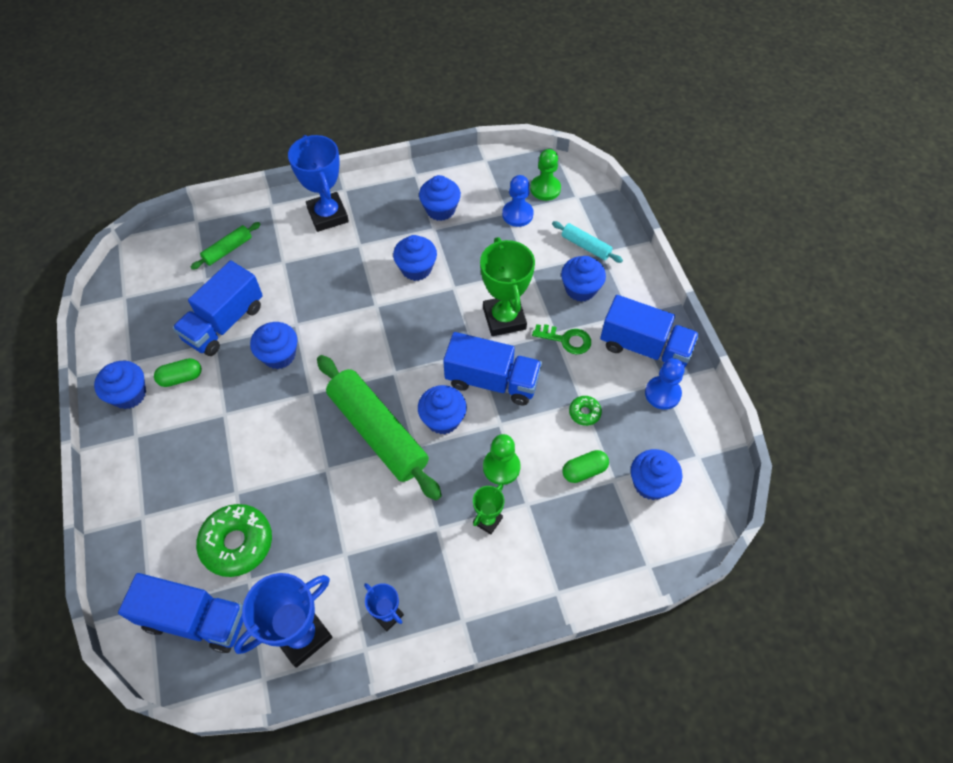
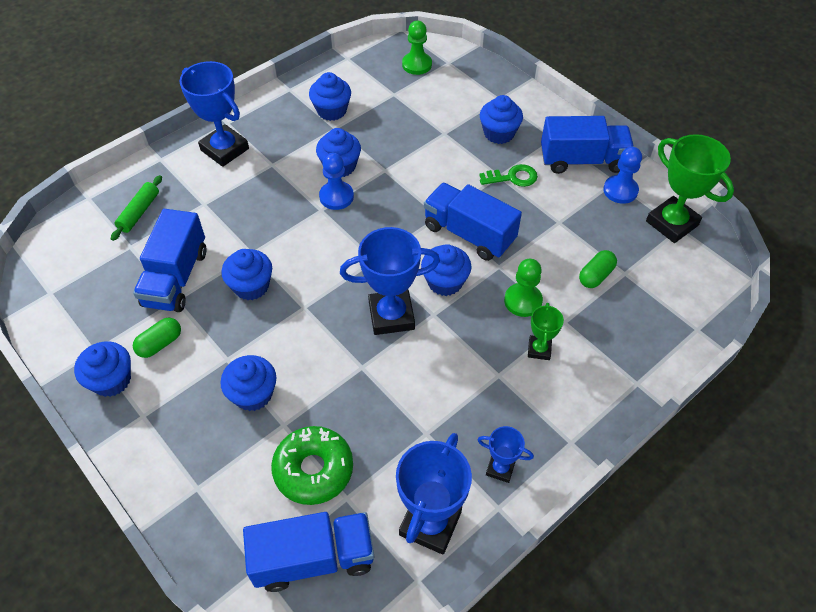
camera: 25 degrees left, 5 degrees down
(378, 432) = (391, 315): green rolling pin -> blue trophy
(492, 381) = (469, 234): blue truck -> blue truck turned 135 degrees counterclockwise
(504, 318) = (447, 179): green trophy -> green trophy (672, 223)
(517, 214) = (405, 92): blue pawn -> blue pawn (336, 197)
(584, 413) = (566, 229): green donut -> none
(585, 246) = (481, 98): turquoise rolling pin -> none
(651, 483) = (657, 264): blue cupcake -> blue cupcake (253, 394)

